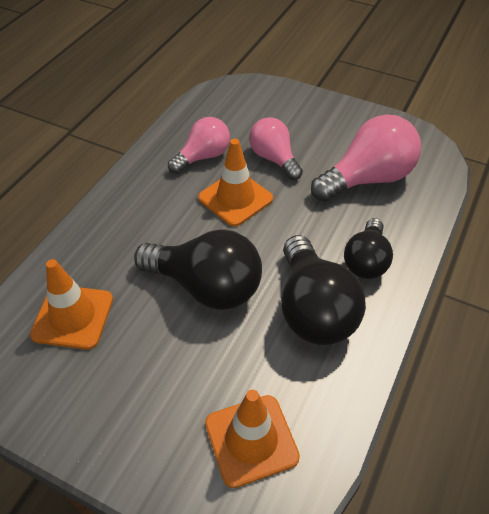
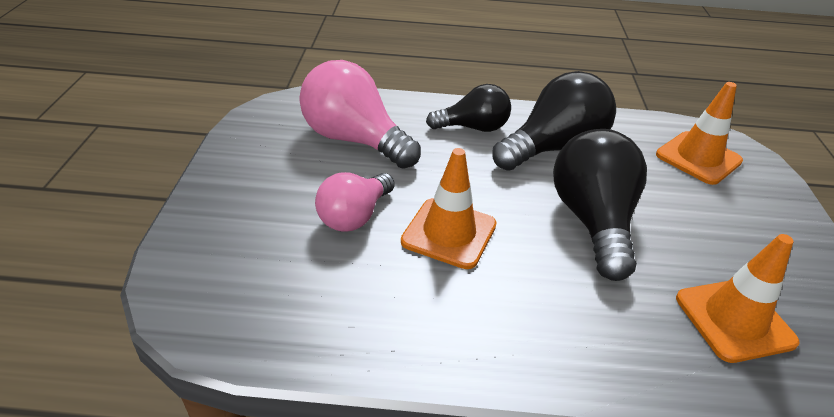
camera: 115 degrees left, 10 degrees down
(203, 157) = (386, 289): pink light bulb -> none

